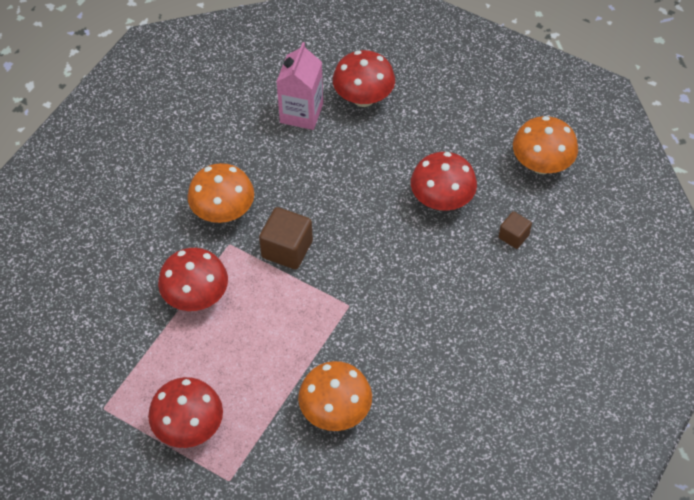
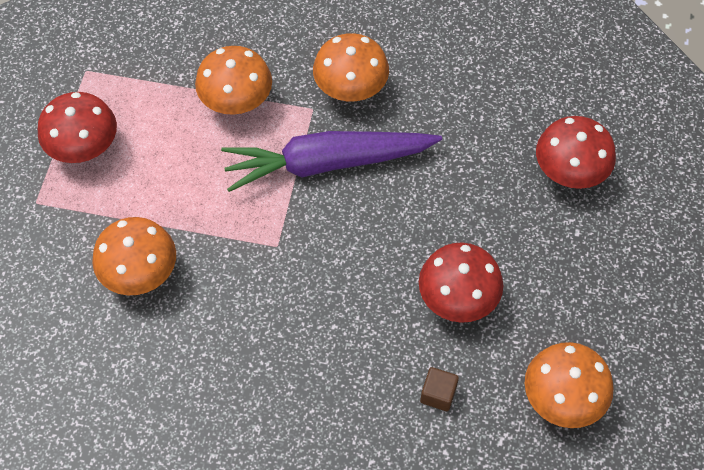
camera: 70 degrees right, 5 degrees up
(196, 297) = (237, 102): red mushroom -> orange mushroom
(287, 249) = (326, 164): brown cube -> purple carrot
(301, 113) = (516, 118): pink carton -> none

